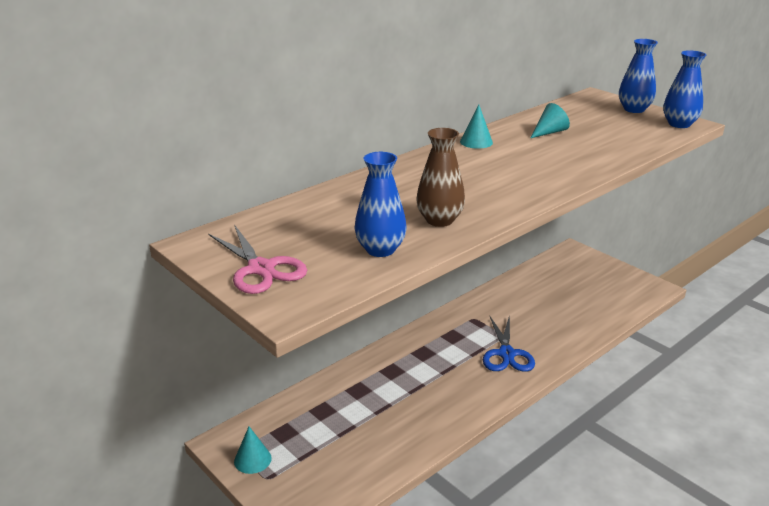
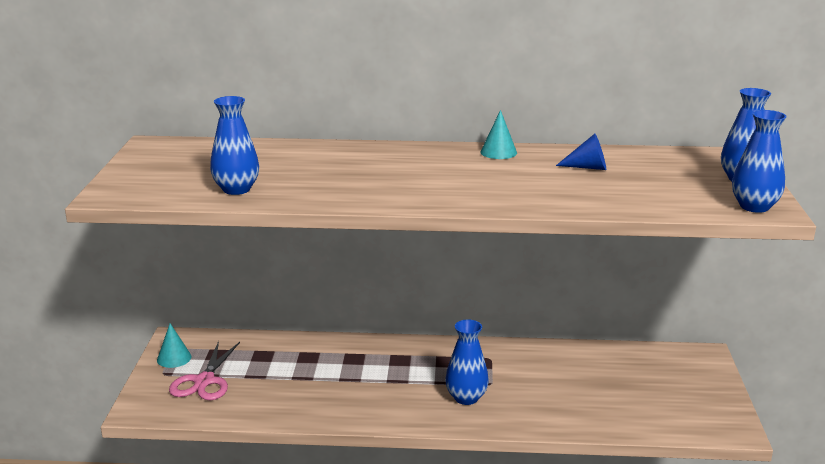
camera: 45 degrees right, 5 degrees down
(261, 269) = (149, 170): pink scissors -> pink scissors (204, 381)
(439, 220) = (319, 189): brown vase -> none
(506, 354) = (466, 398): blue scissors -> blue vase
(549, 132) = (587, 167): turquoise cone -> blue cone

